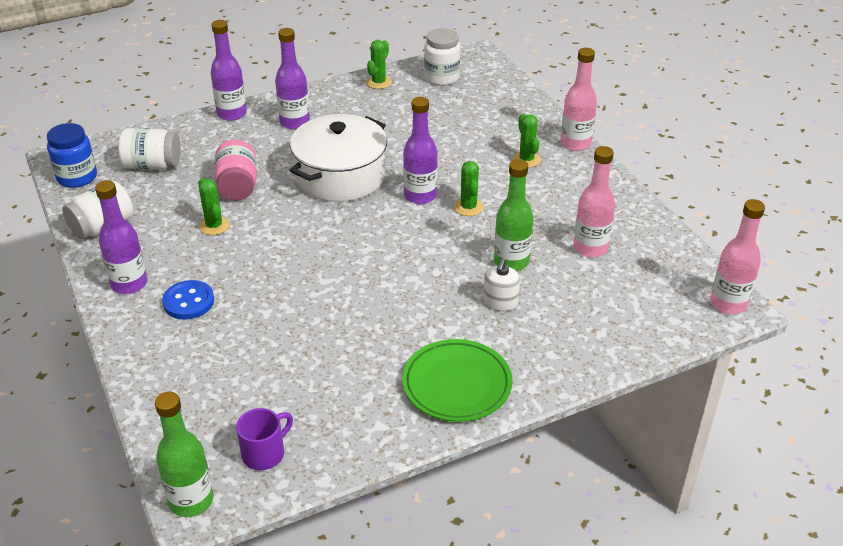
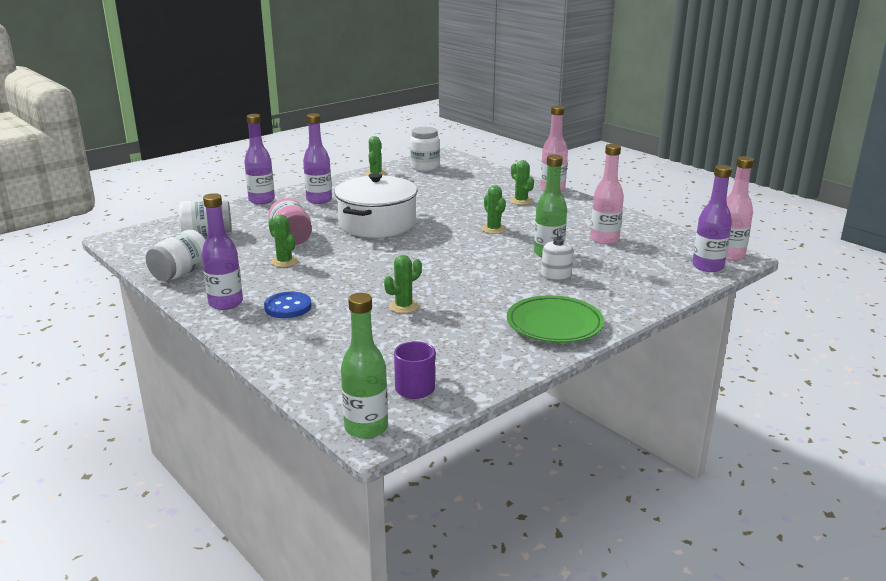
camera: 15 degrees left, 15 degrees down
(77, 177) = (140, 248): blue jar -> none
(308, 323) = (403, 306): none -> green cactus
(420, 196) = (450, 227): purple bottle -> purple bottle (708, 267)

